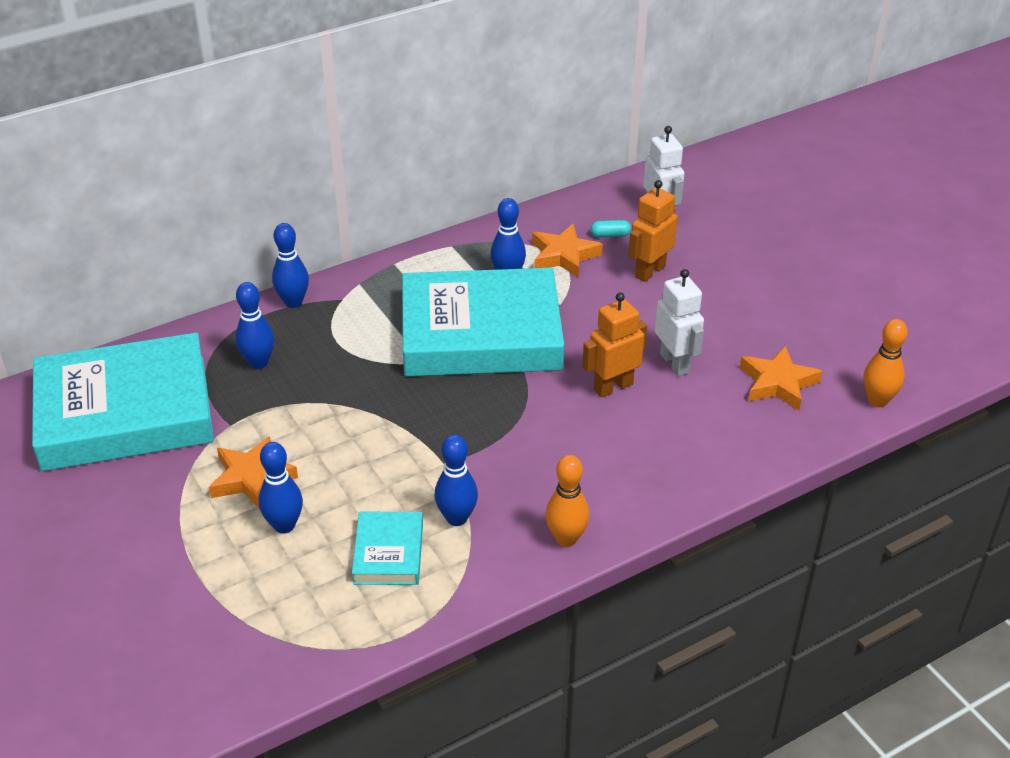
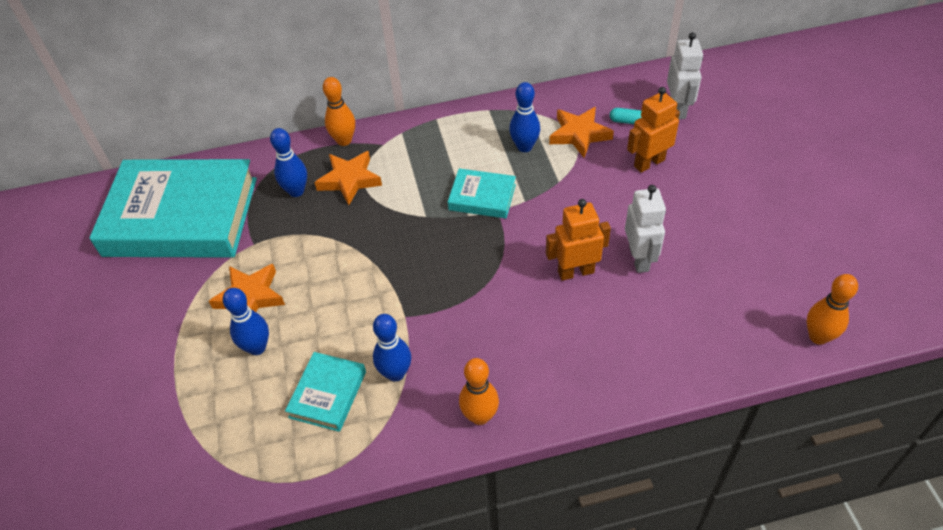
camera: 20 degrees right, 10 degrees up
(293, 302) = (344, 140): blue bowling pin -> orange bowling pin
(481, 333) = (482, 197): turquoise book -> turquoise book, size x0.44
(778, 383) = (727, 298): orange star -> orange star (349, 180)

